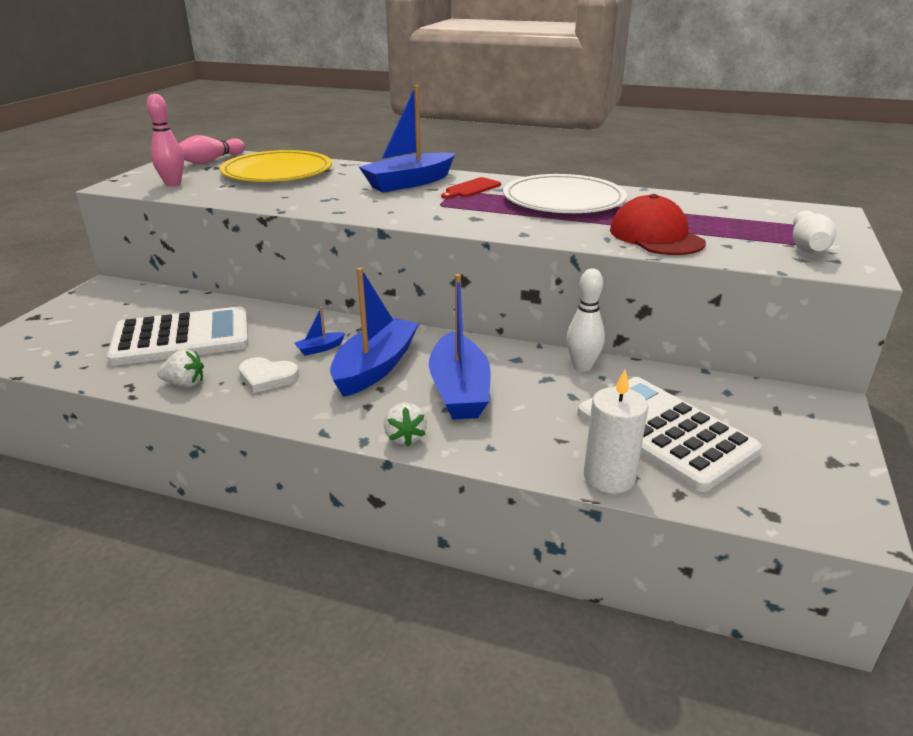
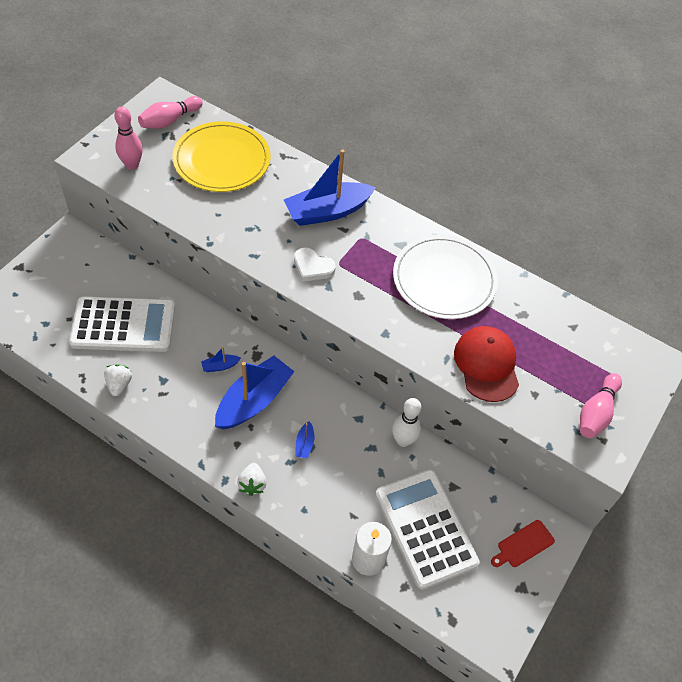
camera: 10 degrees right, 25 degrees up
(185, 384) = (119, 384): white strawberry -> white strawberry turned 105 degrees counterclockwise
(267, 377) = (176, 392): white heart -> white heart (312, 267)
(459, 390) = (304, 444): blue boat -> blue boat, size x0.41
(471, 188) = (376, 237): red cutting board -> red cutting board (523, 545)
(807, 246) = (596, 413): white bowling pin -> pink bowling pin

